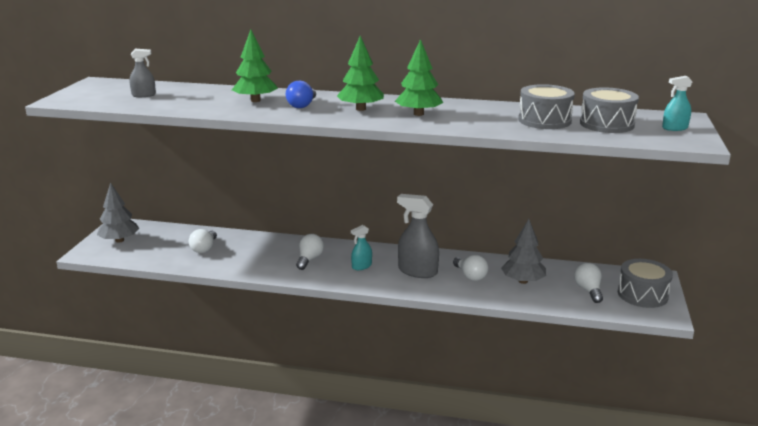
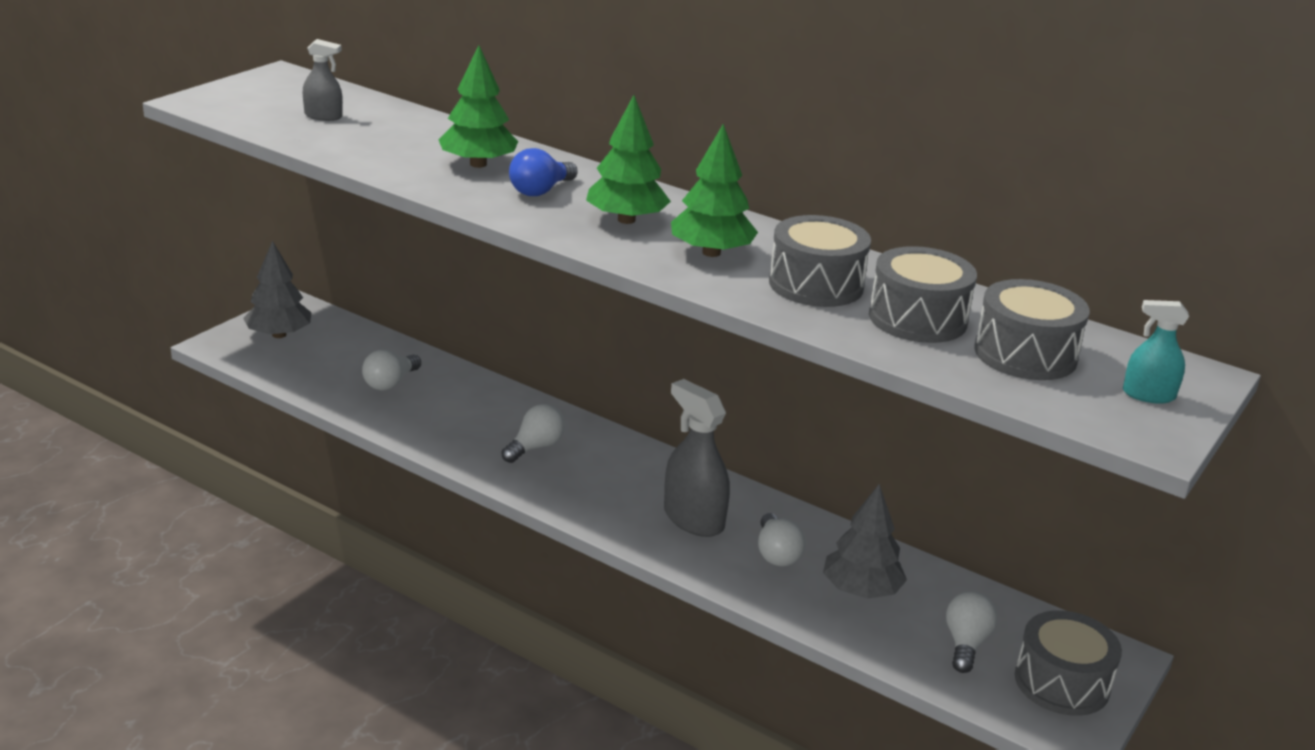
camera: 20 degrees right, 5 degrees up
(361, 266) = (609, 483): turquoise spray bottle -> none
(483, 117) = (816, 284): none -> grey drum

